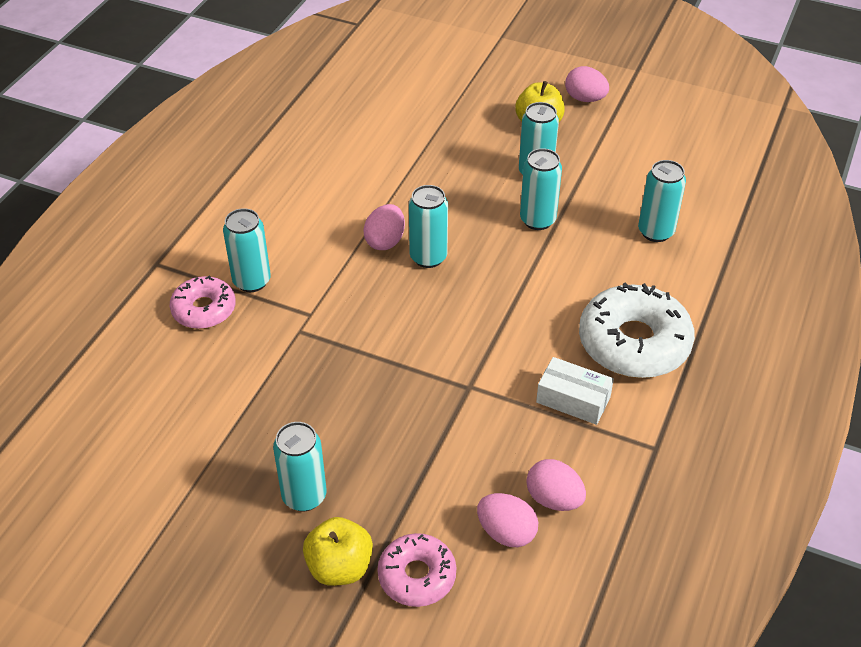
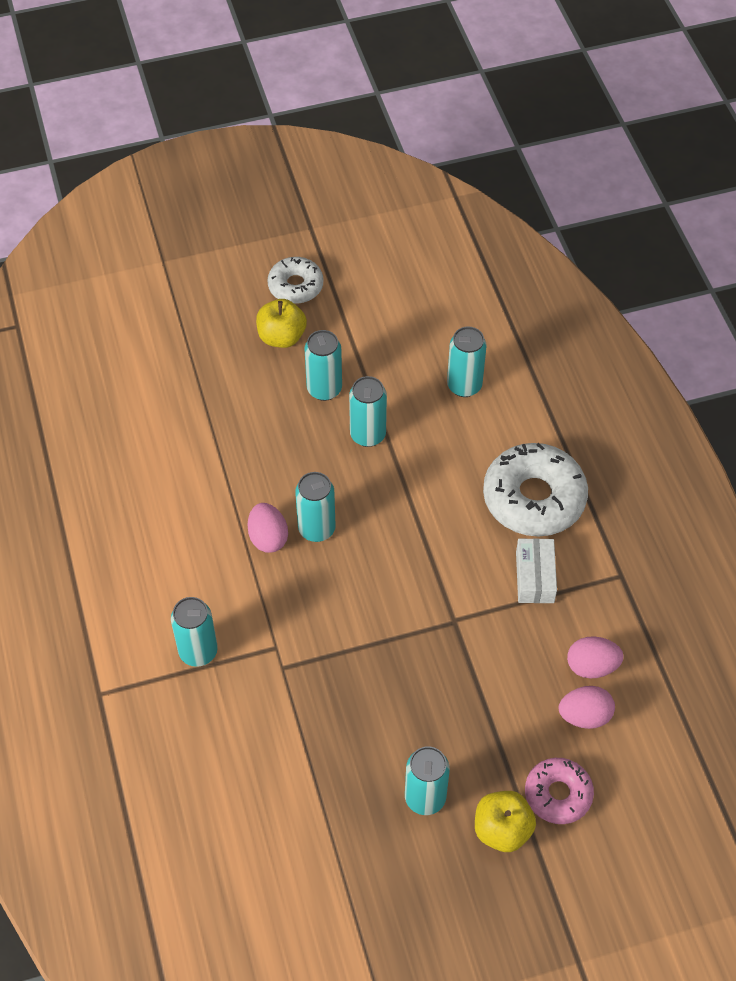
camera: 40 degrees left, 10 degrees up
(204, 309) = (186, 705): pink donut -> none
(573, 399) = (534, 577): white box -> white box turned 75 degrees counterclockwise
(585, 99) = (295, 286): pink egg -> white donut

